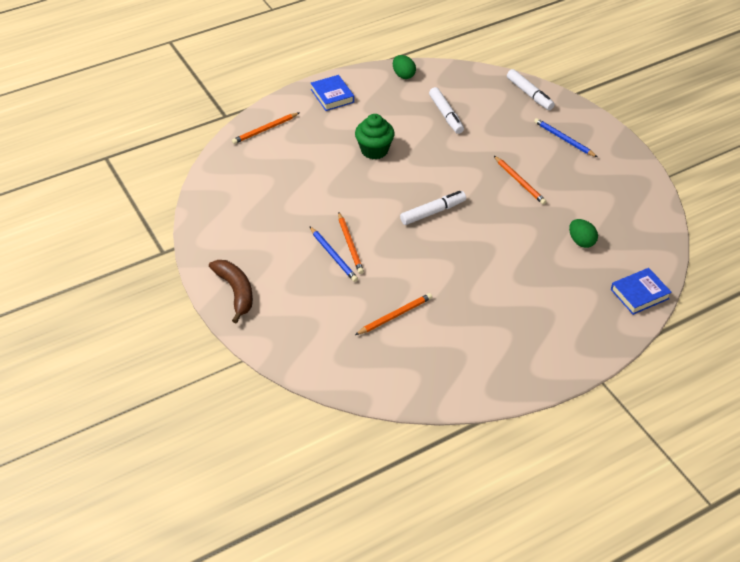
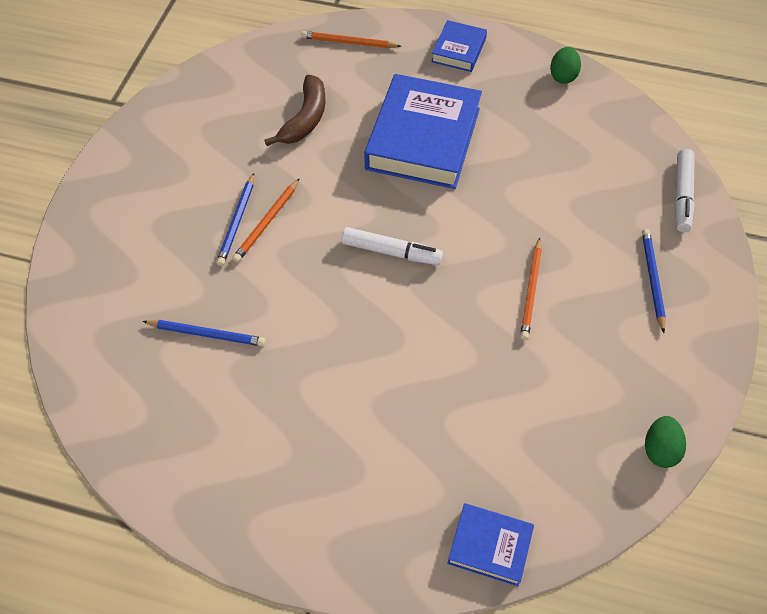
camera: 45 degrees right, 10 degrees up
(236, 292) = (111, 188): brown banana -> brown banana (305, 119)
(374, 150) = (423, 138): green cupcake -> blue book
(395, 315) = (207, 334): orange pencil -> blue pencil
(446, 115) = (551, 152): white marker -> none
(581, 241) = (507, 420): green egg -> green egg (660, 450)

